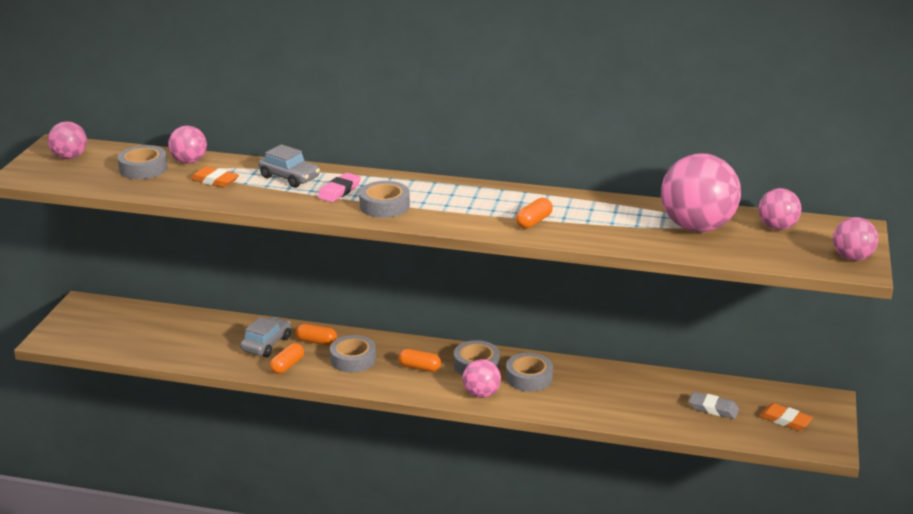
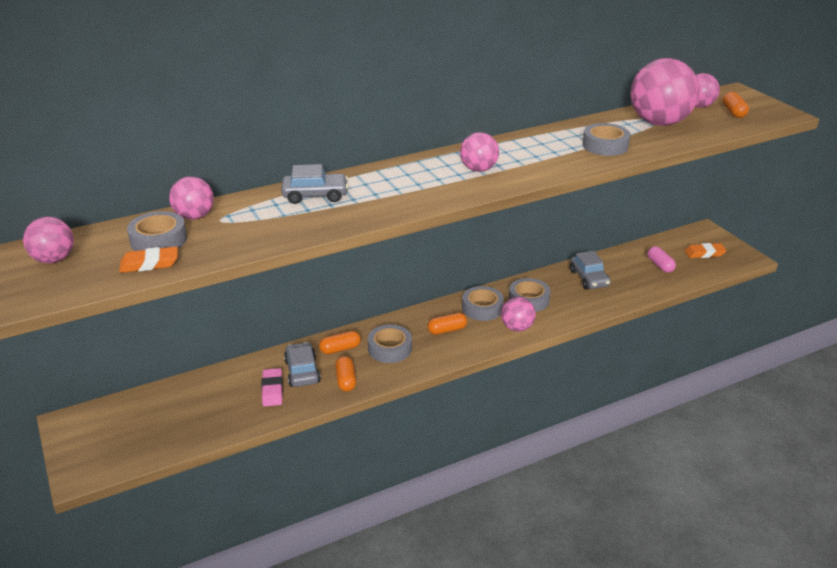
camera: 40 degrees left, 5 degrees up
(215, 181) = (252, 224): orange eraser -> orange eraser (149, 264)
(339, 191) = (378, 190): pink eraser -> pink eraser (272, 390)
(384, 206) = (435, 188): grey tape -> grey tape (605, 145)
(534, 222) = (560, 158): orange capsule -> orange capsule (733, 112)
(617, 387) = (589, 278): none -> grey car
(713, 408) = (660, 265): grey eraser -> pink capsule
(852, 258) = (769, 109): pink ball -> pink ball (478, 169)

